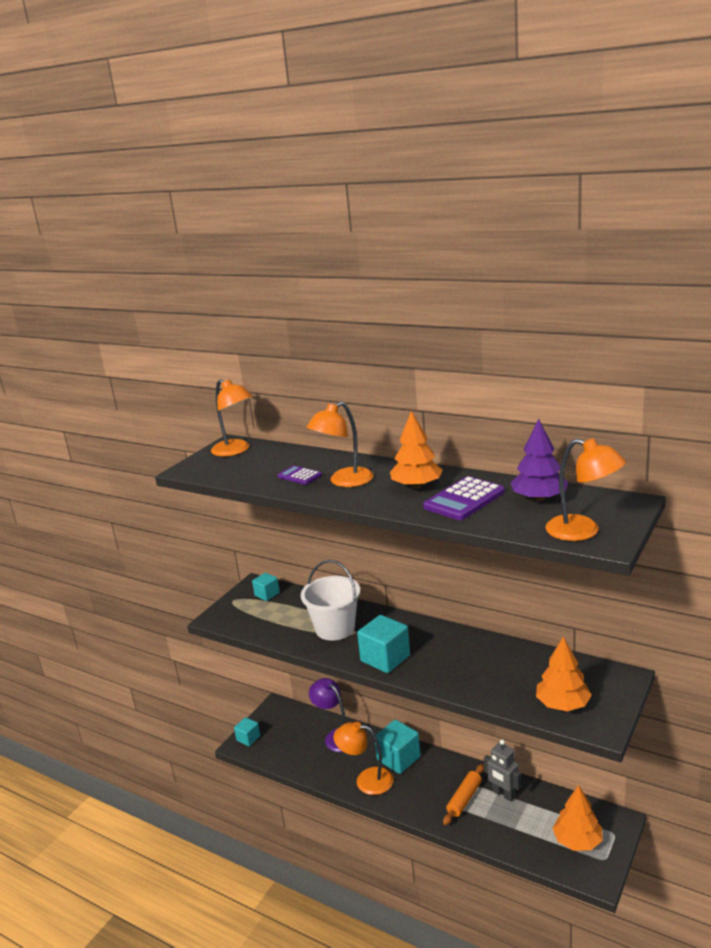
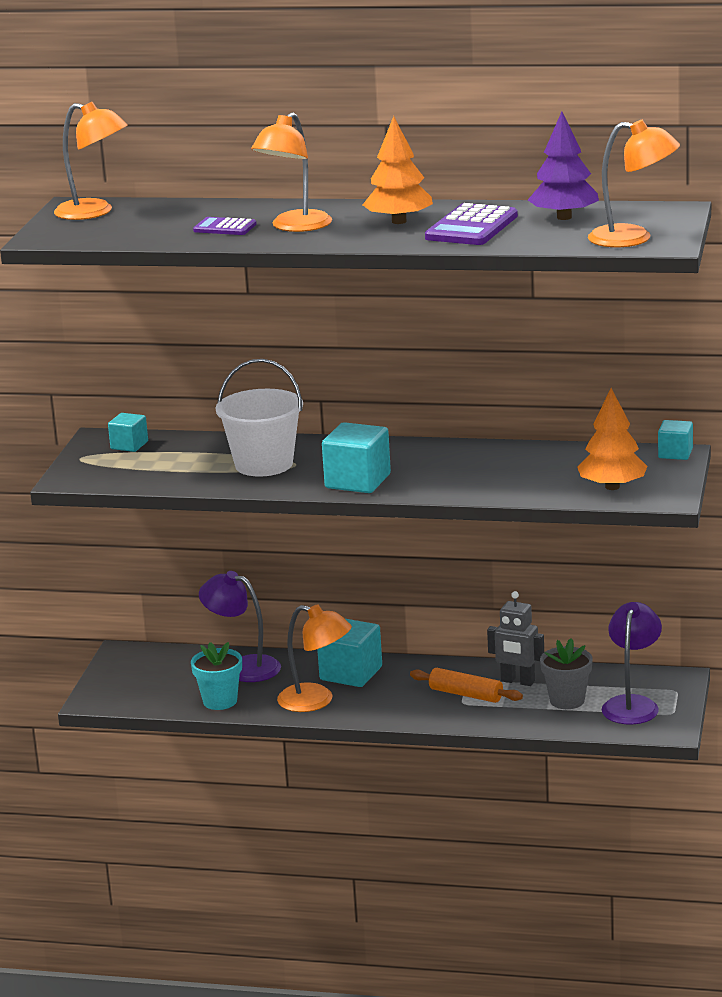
camera: 20 degrees left, 0 degrees up
(248, 738) = (103, 691): turquoise cube -> turquoise cube (675, 453)
(309, 765) = (220, 701): none -> turquoise flower pot
(366, 780) = (316, 701): orange lamp -> orange lamp turned 150 degrees counterclockwise
(464, 799) = (466, 694): orange rolling pin -> orange rolling pin turned 75 degrees counterclockwise
(531, 824) = (567, 700): none -> grey flower pot
(577, 841) = (632, 704): orange tree -> purple lamp

